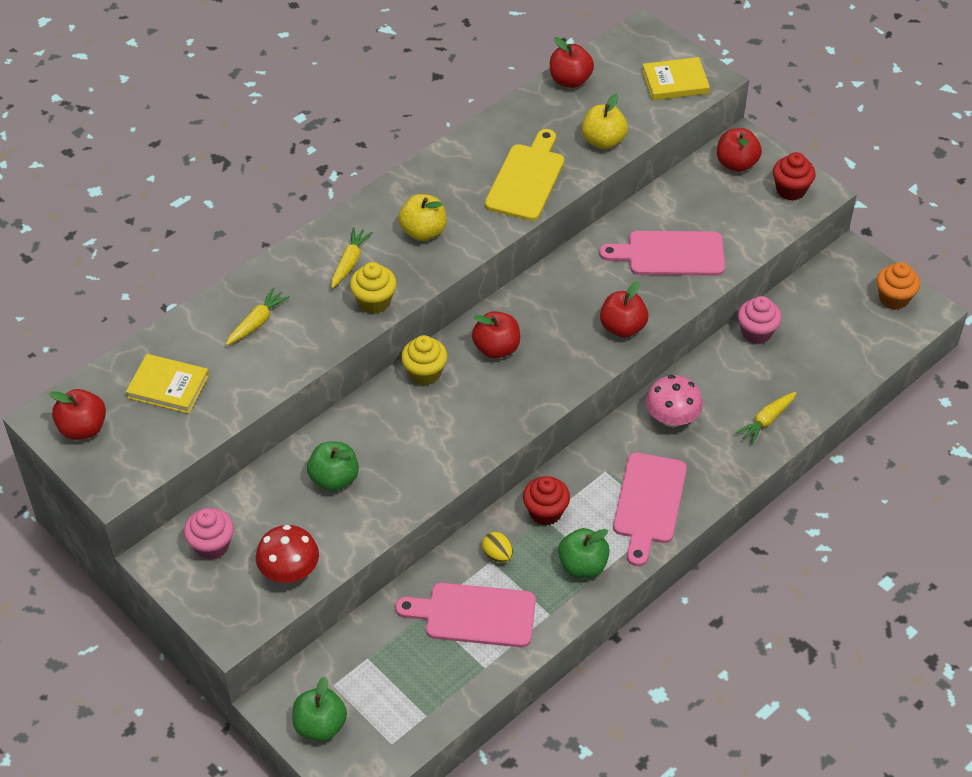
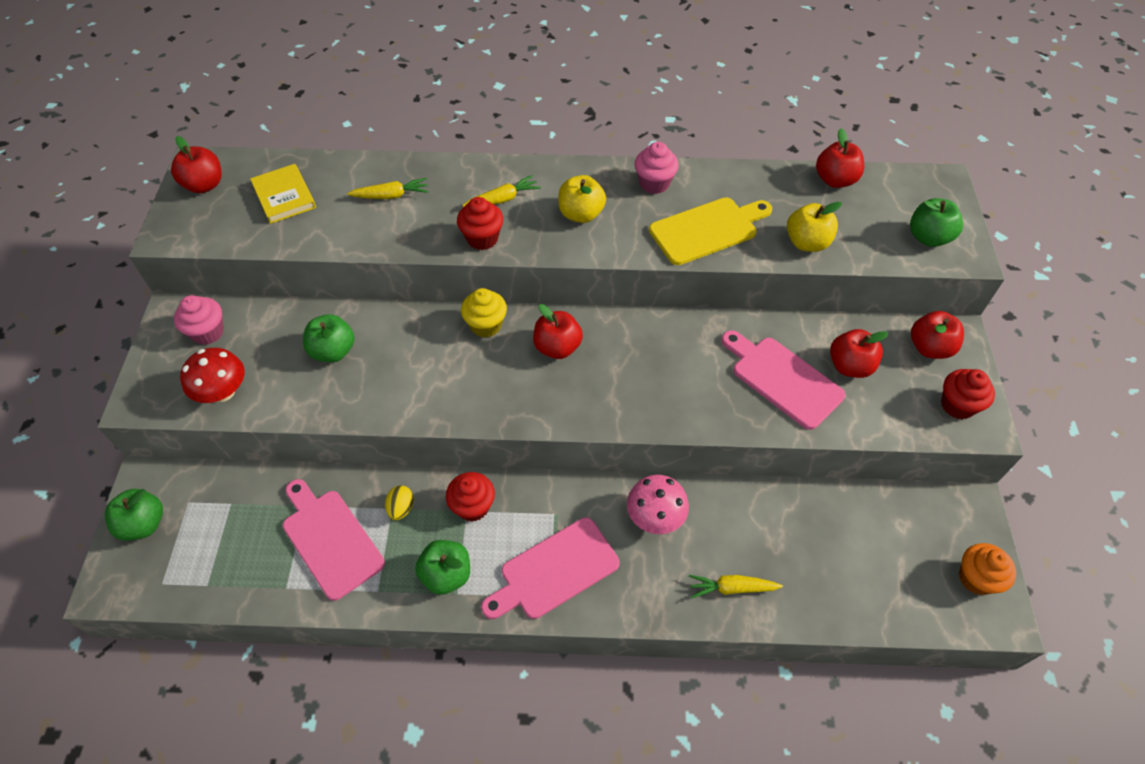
camera: 45 degrees right, 5 degrees up
(374, 301) = (482, 238): yellow cupcake -> red cupcake
(622, 327) = (672, 408): red apple -> red apple (850, 366)
(675, 82) = (928, 237): yellow book -> green apple
(756, 332) = (809, 504): pink cupcake -> pink cupcake (654, 183)

